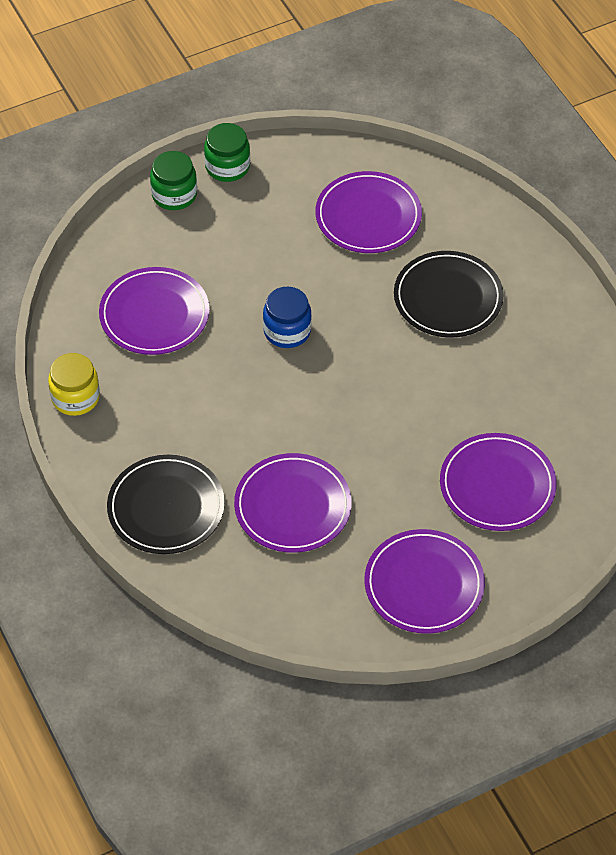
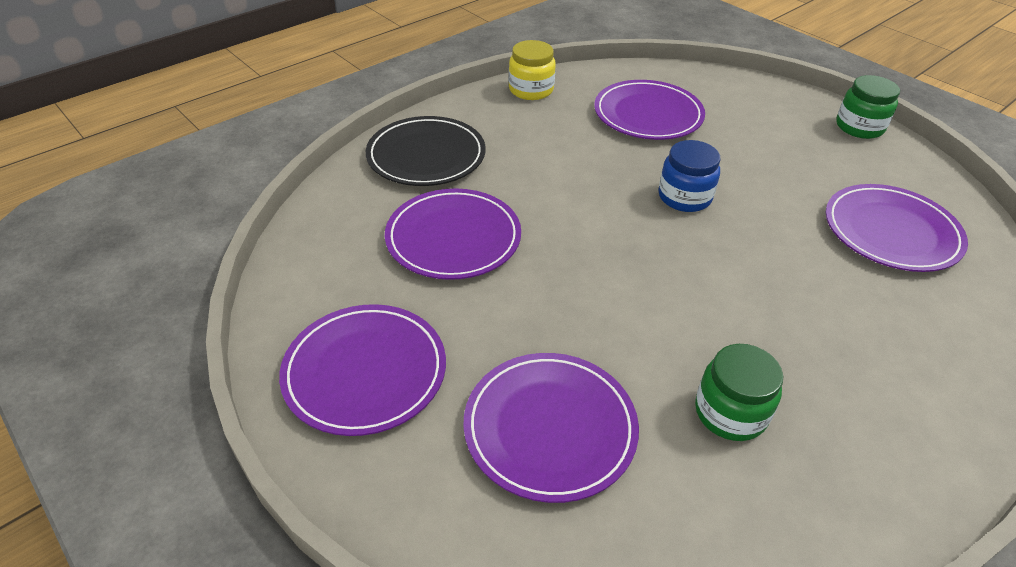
camera: 75 degrees right, 10 degrees down
(174, 195) = (795, 103): green jar -> green jar (730, 412)
(448, 298) = (830, 322): black plate -> none

